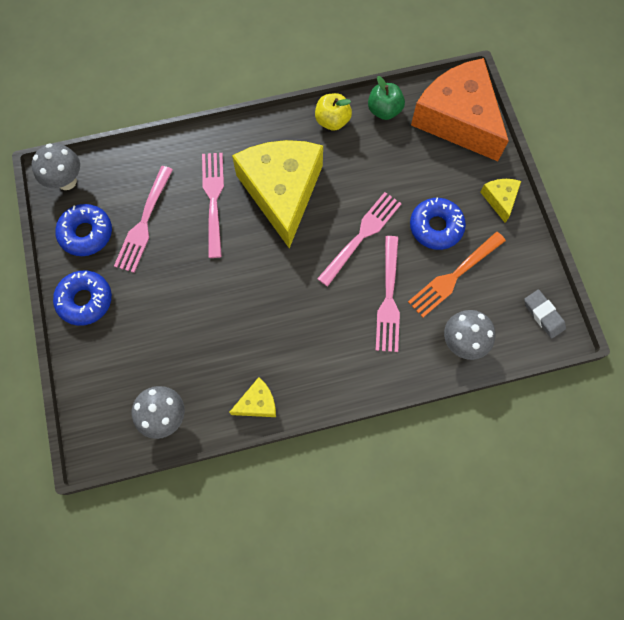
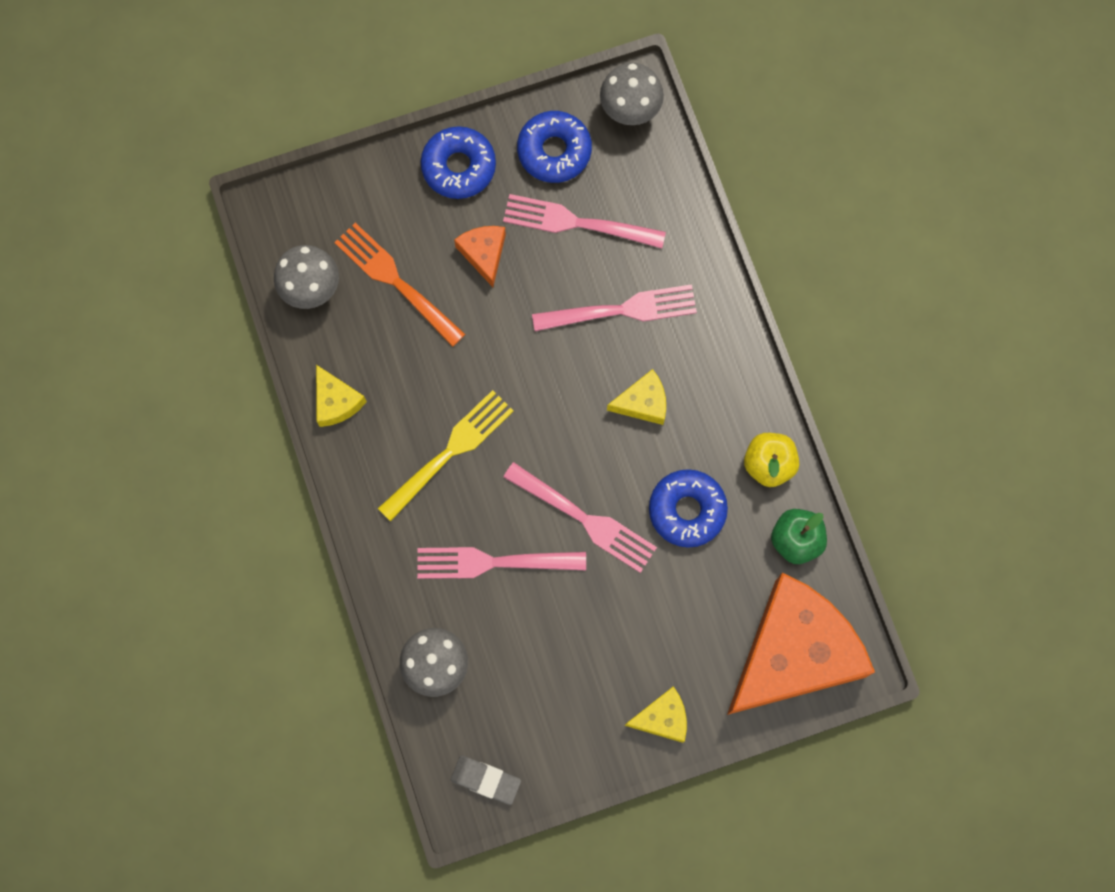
camera: 85 degrees right, 5 degrees up
(157, 287) = (484, 254): none -> orange cheese
(282, 192) = (643, 402): yellow cheese -> yellow cheese, size x0.42
(306, 323) = (449, 453): none -> yellow fork
(436, 227) = (608, 624): blue donut -> blue donut (687, 510)
(454, 275) = (535, 653): orange fork -> orange fork (397, 282)
(543, 315) = (485, 780): grey eraser -> grey eraser turned 60 degrees clockwise

